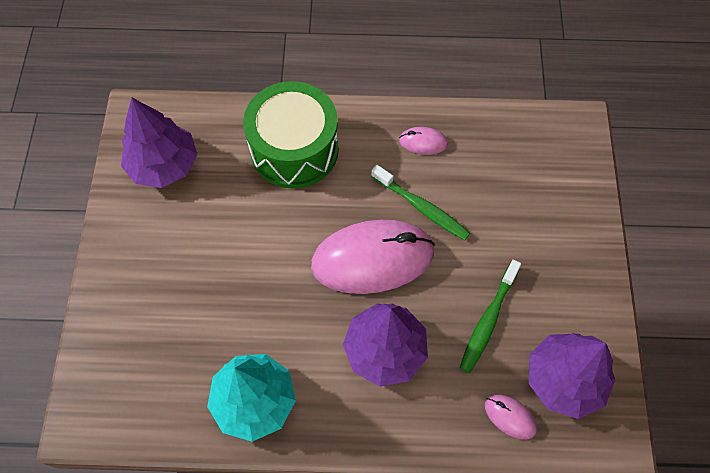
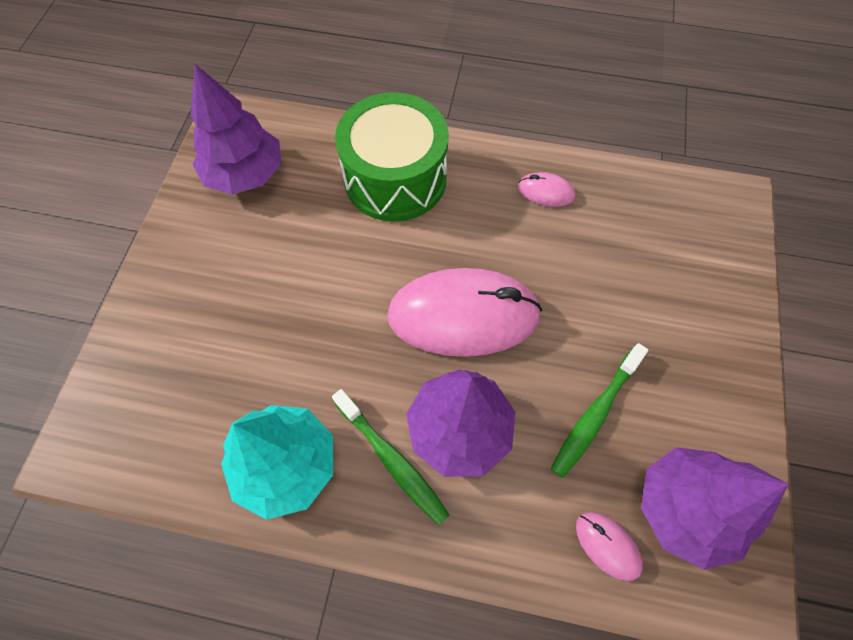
camera: 10 degrees right, 0 degrees up
(421, 207) = (532, 265): green toothbrush -> green toothbrush (392, 460)

